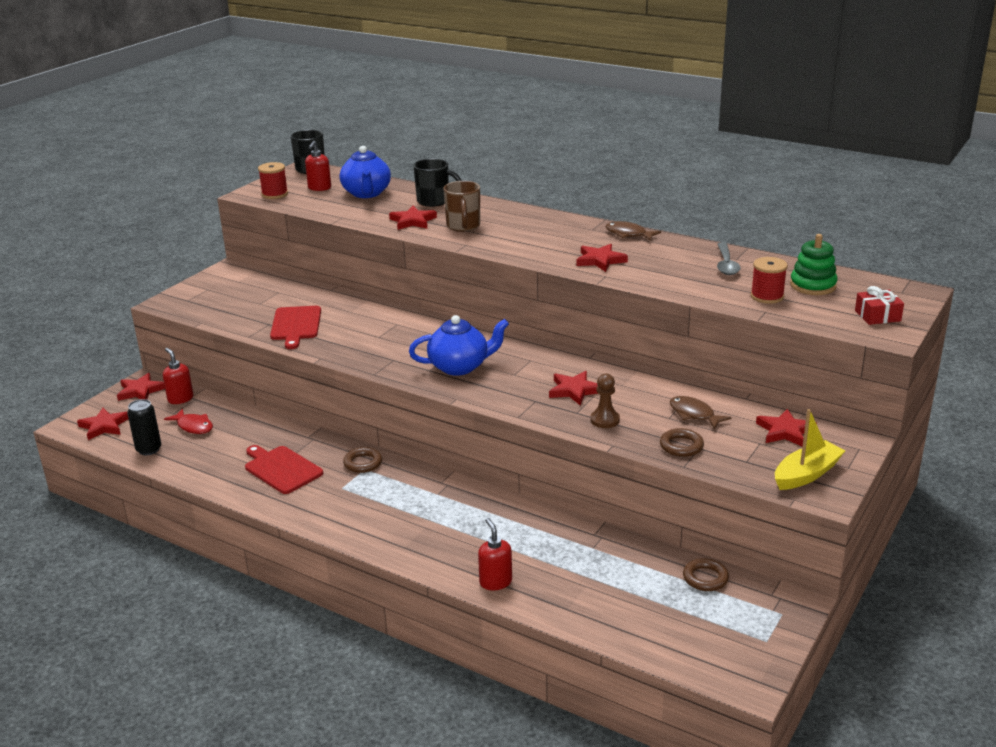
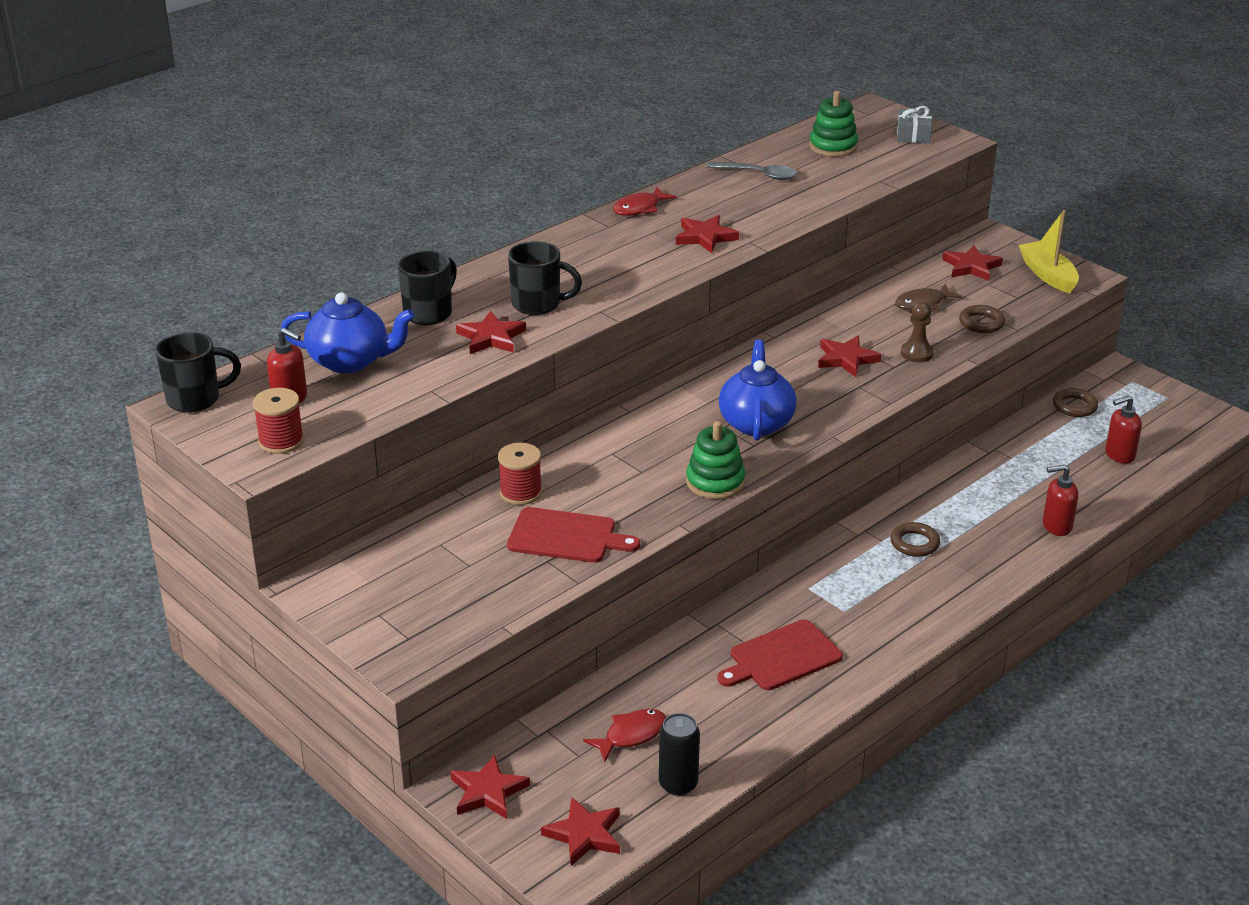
camera: 75 degrees left, 5 degrees up
(180, 399) = (539, 746): red soap dispenser -> red soap dispenser (1119, 455)
(363, 463) = (794, 588): brown ring -> brown ring (914, 543)
(375, 363) = (715, 482): none -> green stacking toy
(463, 226) = (538, 304): brown mug -> black mug
(628, 234) = (639, 208): brown fish -> red fish
(767, 296) = (846, 172): red spool -> red spool (520, 492)
(877, 316) = (913, 135): red gift -> grey gift

